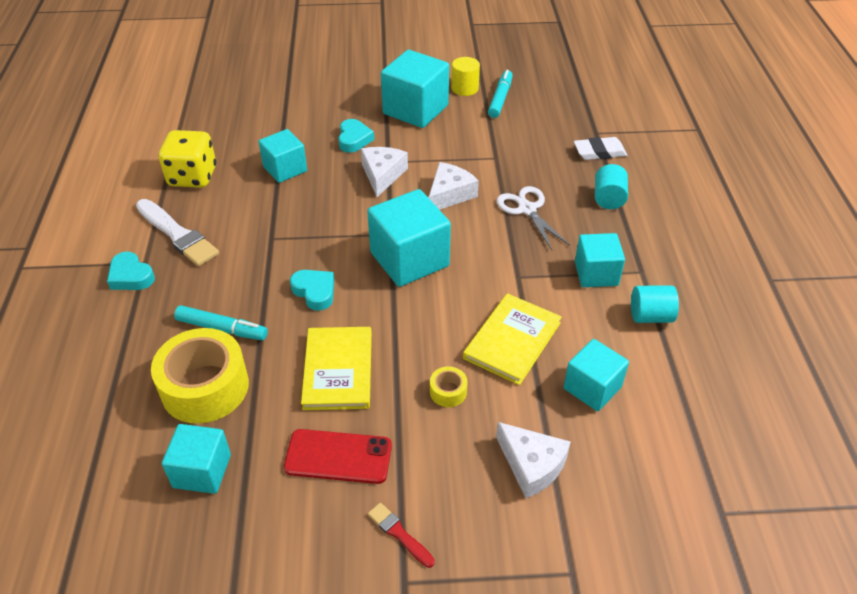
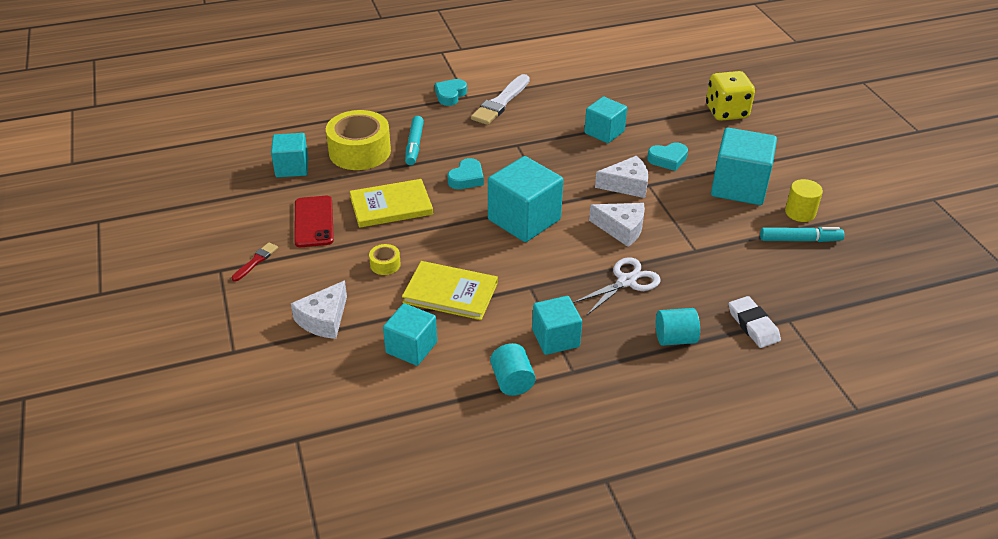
camera: 75 degrees right, 5 degrees down
(192, 177) = (569, 92): yellow dice -> yellow dice (726, 112)

